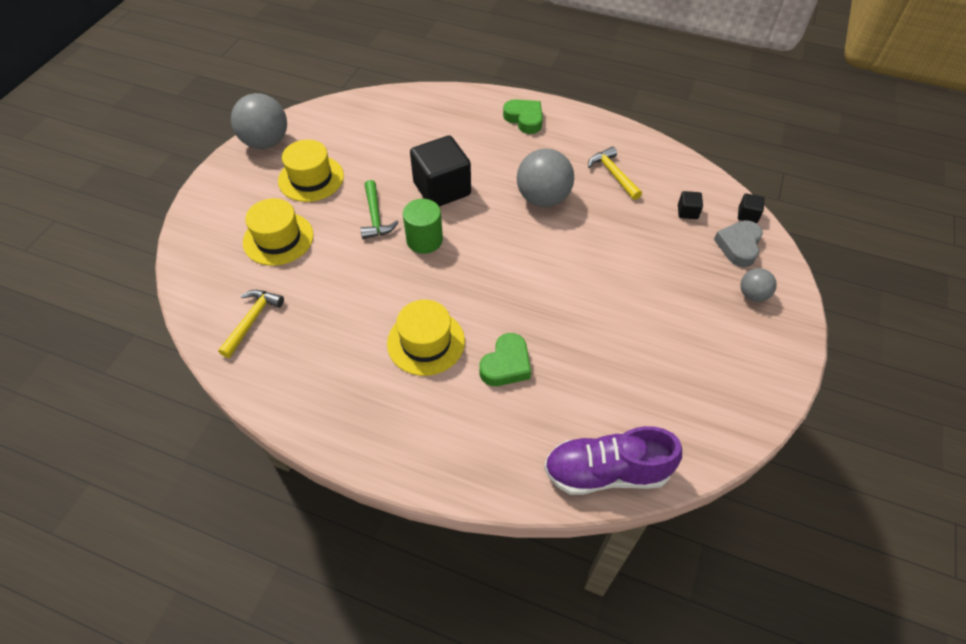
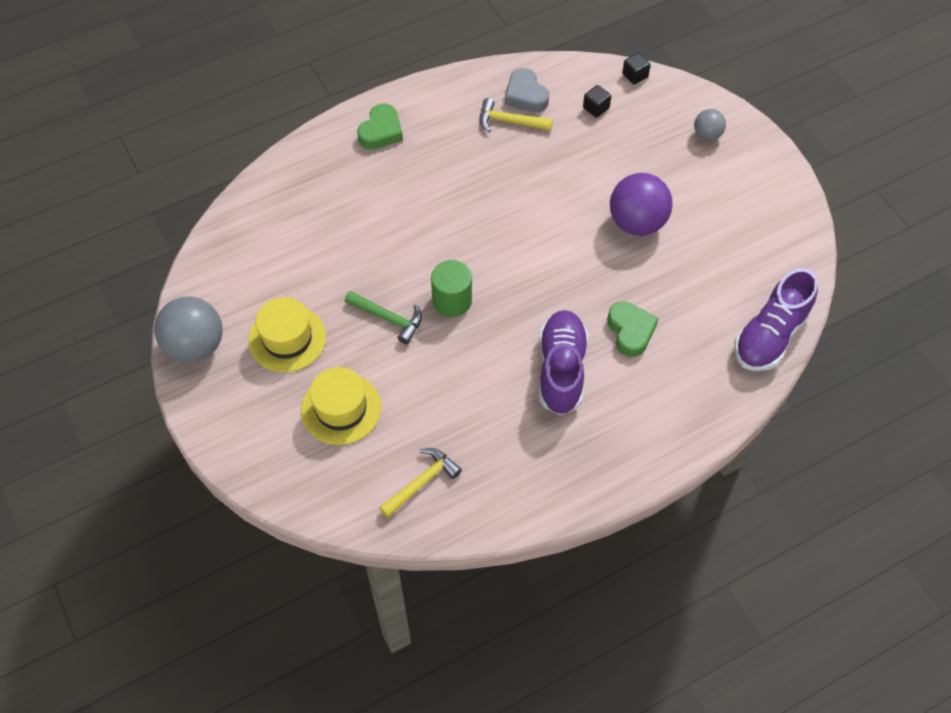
camera: 50 degrees left, 5 degrees up
(252, 320) = (421, 482): yellow hammer -> yellow hammer turned 75 degrees clockwise
(426, 342) = (561, 370): yellow hat -> purple shoe
(442, 189) = (404, 249): black cube -> none
(524, 119) = (381, 131): green heart -> green heart turned 120 degrees clockwise
(543, 198) = (488, 187): grey ball -> none
(613, 303) = (637, 222): none -> purple ball
(738, 246) = (657, 105): grey heart -> grey heart (525, 95)

